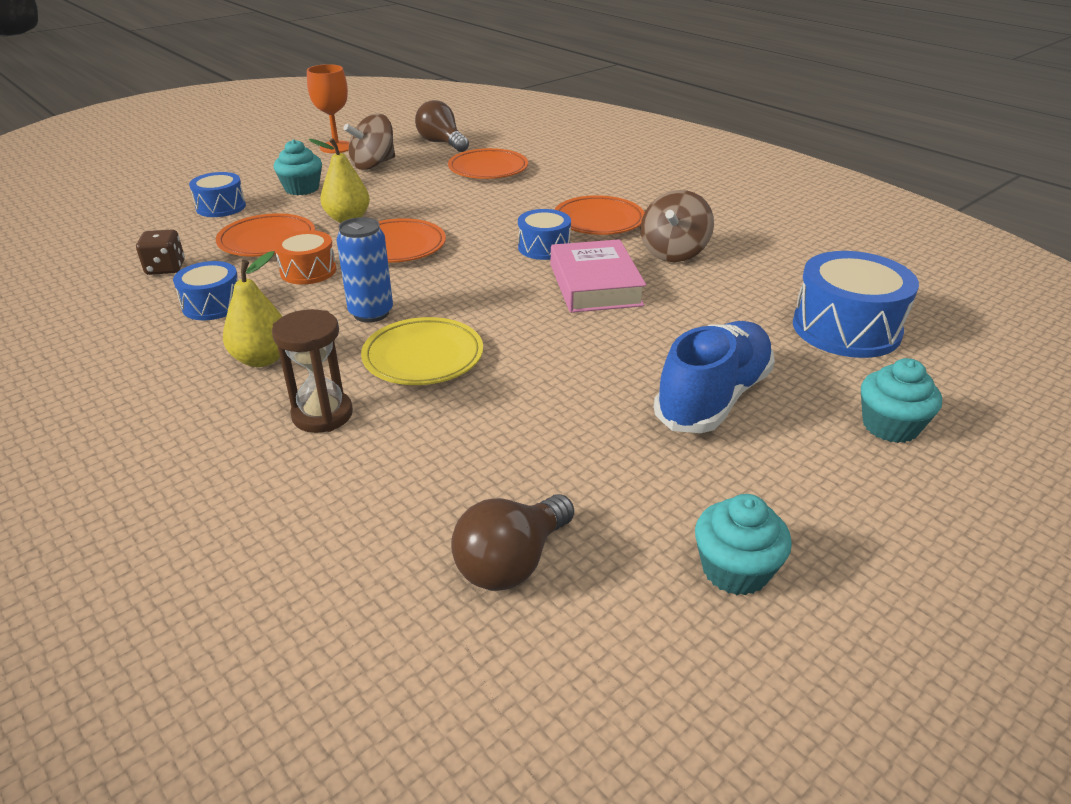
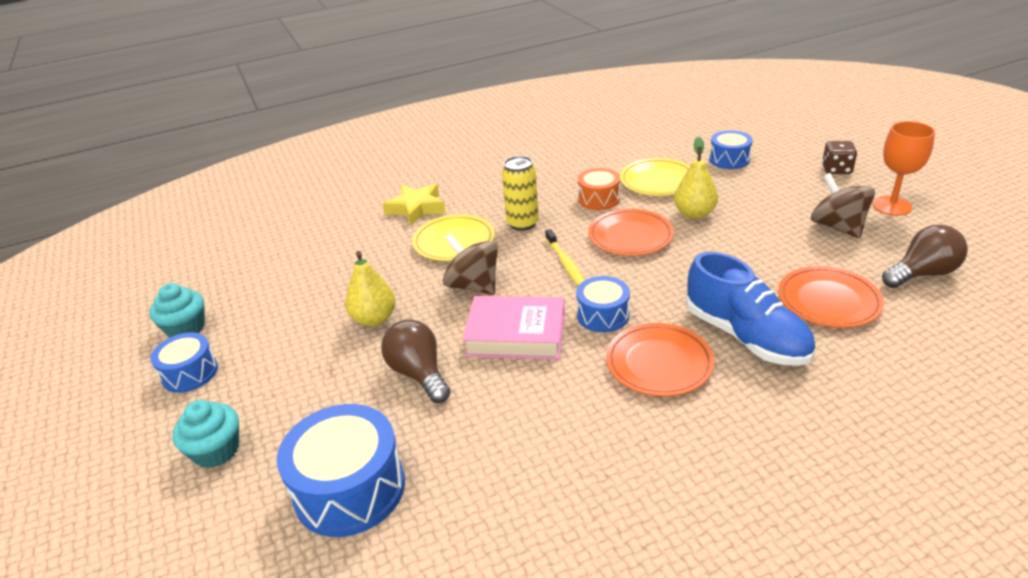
camera: 110 degrees right, 0 degrees up
(165, 268) = (623, 150): brown dice -> brown dice (836, 169)
(213, 305) = (562, 169): blue drum -> blue drum (190, 373)
(262, 359) = (486, 188): yellow pear -> yellow pear (374, 319)
(267, 241) = (657, 181): orange plate -> yellow plate
(302, 189) = (769, 191): turquoise cupcake -> none
(322, 414) = (416, 208): brown hourglass -> yellow star
(371, 313) = (522, 223): blue can -> yellow can
(459, 275) = (566, 263): none -> yellow toothbrush
(511, 562) = (259, 259): brown light bulb -> brown light bulb (419, 374)
(673, 253) = (561, 404): brown spinning top -> brown spinning top (473, 286)
(713, 398) = (320, 362): blue shoe -> blue shoe (746, 336)

